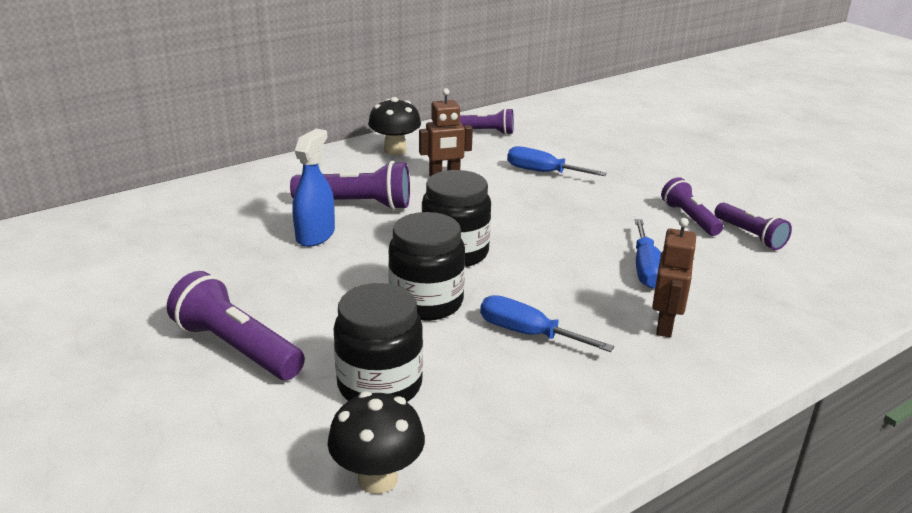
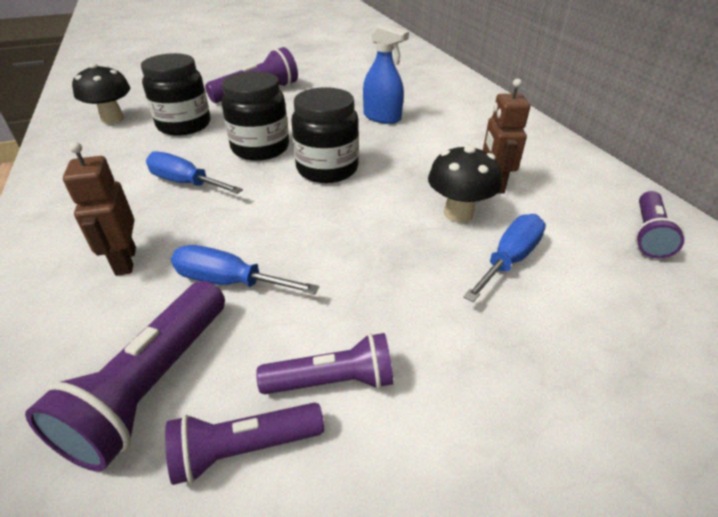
camera: 105 degrees right, 10 degrees up
(356, 204) = (432, 135): purple flashlight -> purple flashlight (152, 385)
(395, 150) = (562, 163): black mushroom -> black mushroom (458, 213)
(527, 333) = (185, 183): blue screwdriver -> blue screwdriver turned 105 degrees counterclockwise
(665, 325) = (125, 261): brown robot -> brown robot turned 45 degrees clockwise

